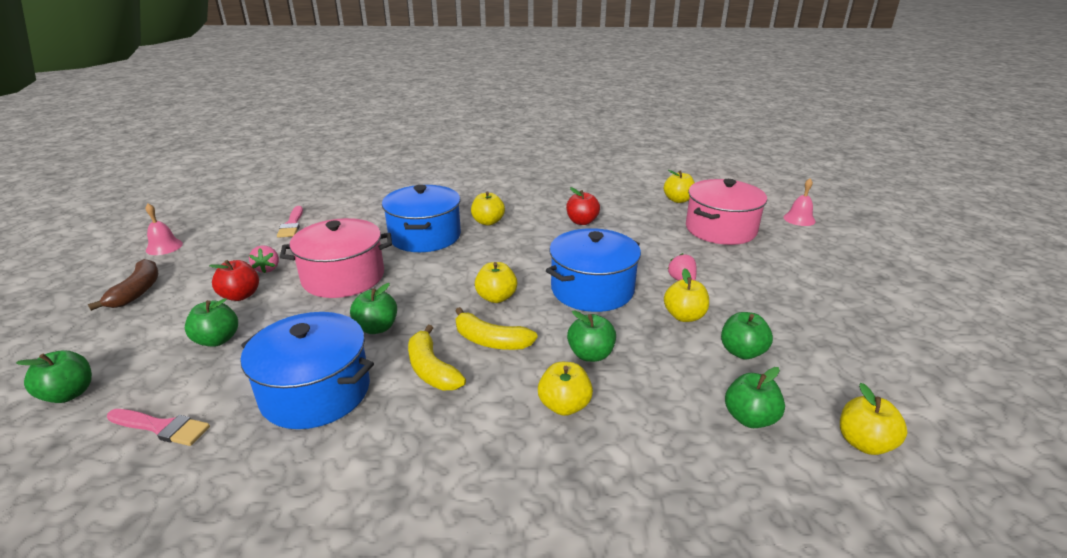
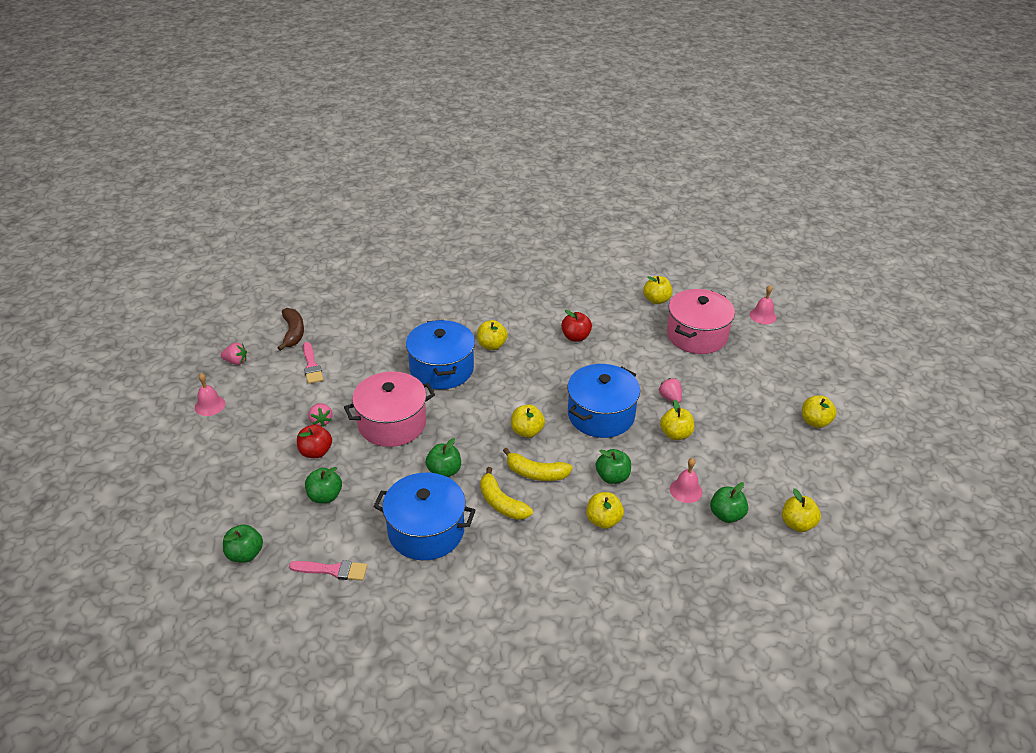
camera: 10 degrees left, 10 degrees up
(137, 291) = (224, 457): brown banana -> brown banana (293, 333)
(220, 216) = (236, 361): none -> pink strawberry
(691, 380) = (686, 490): none -> pink bell
(742, 352) = (719, 462): green apple -> none
(875, 319) = (815, 422): none -> yellow apple

